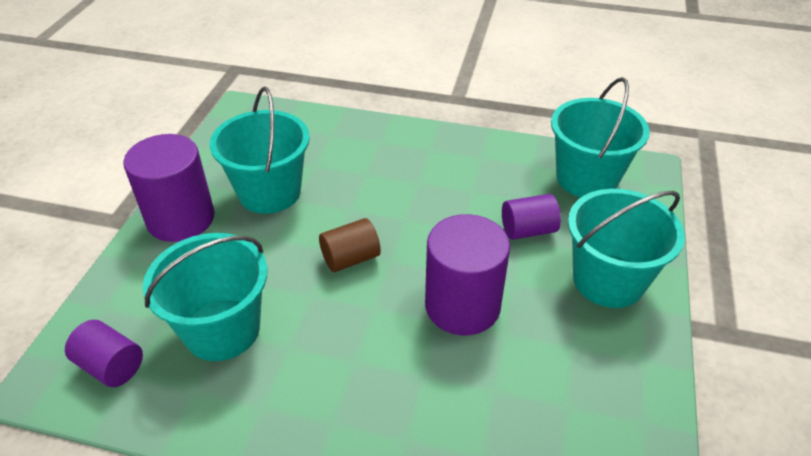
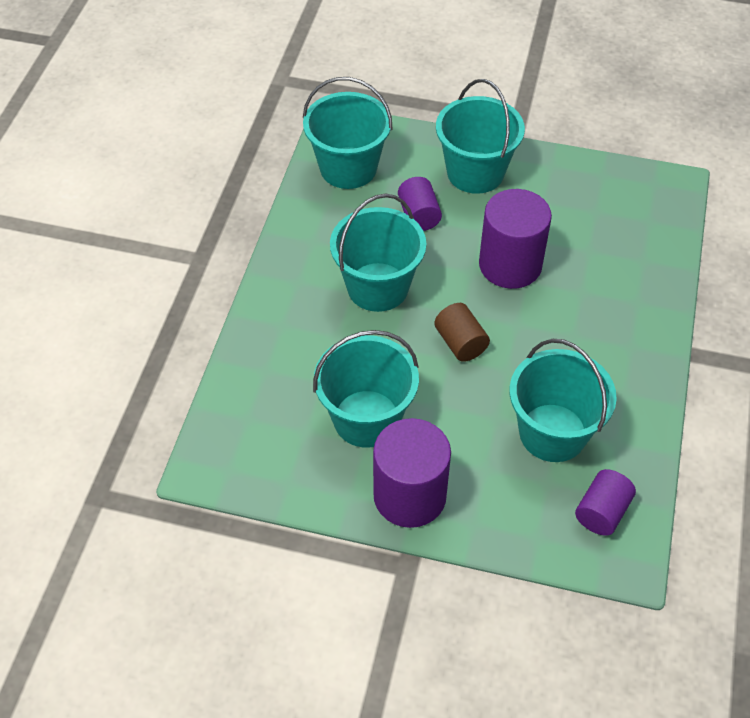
camera: 90 degrees left, 10 degrees up
(425, 199) = (378, 287): none -> turquoise bucket

